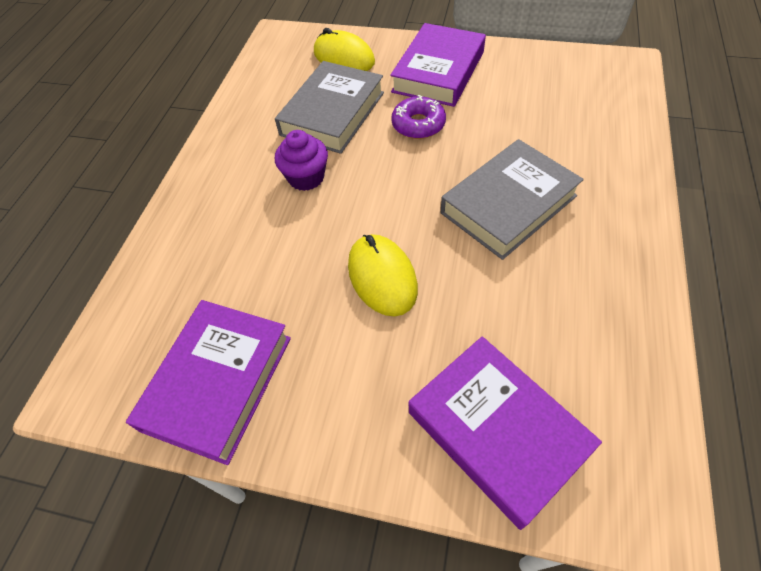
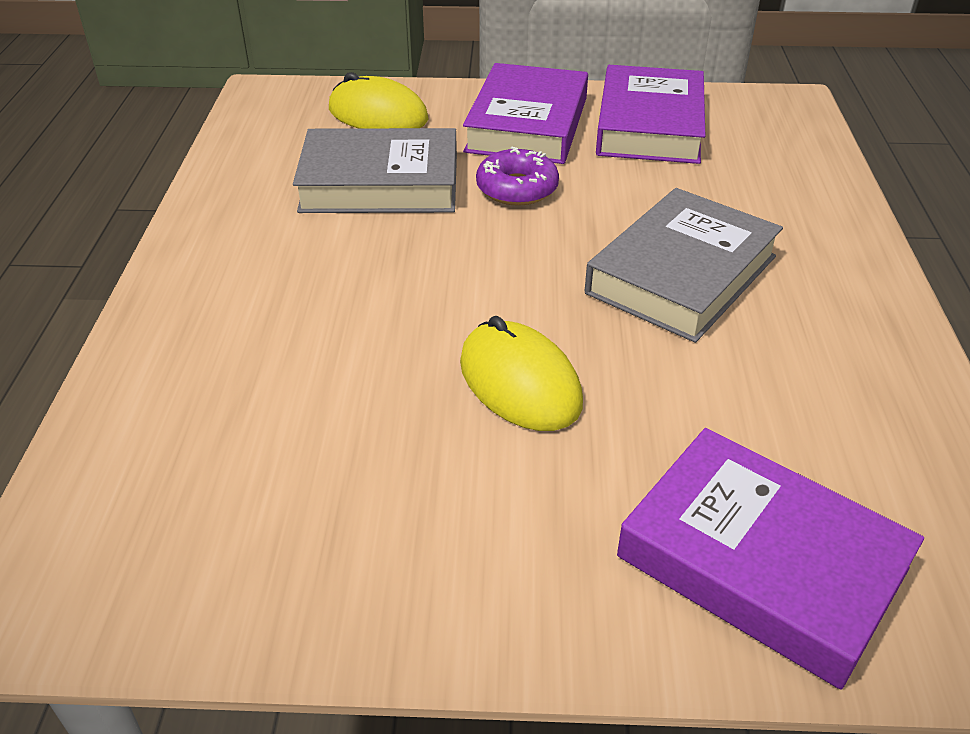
camera: 15 degrees left, 15 degrees down
(218, 382) = (285, 557): purple book -> purple book (649, 125)
(306, 177) = (360, 266): purple cupcake -> none
(332, 113) = (380, 183): grey book -> grey book turned 75 degrees clockwise

